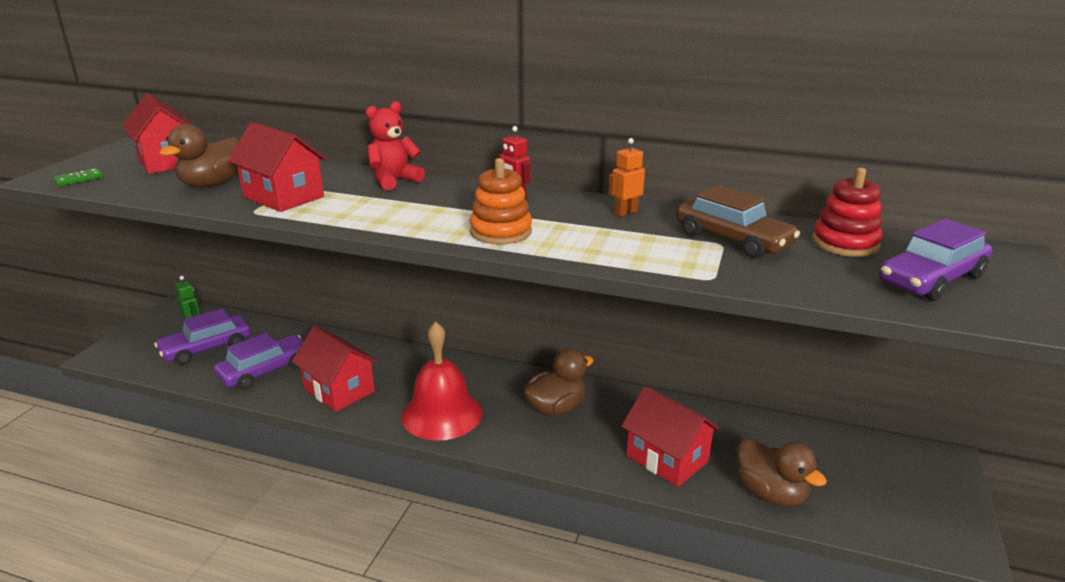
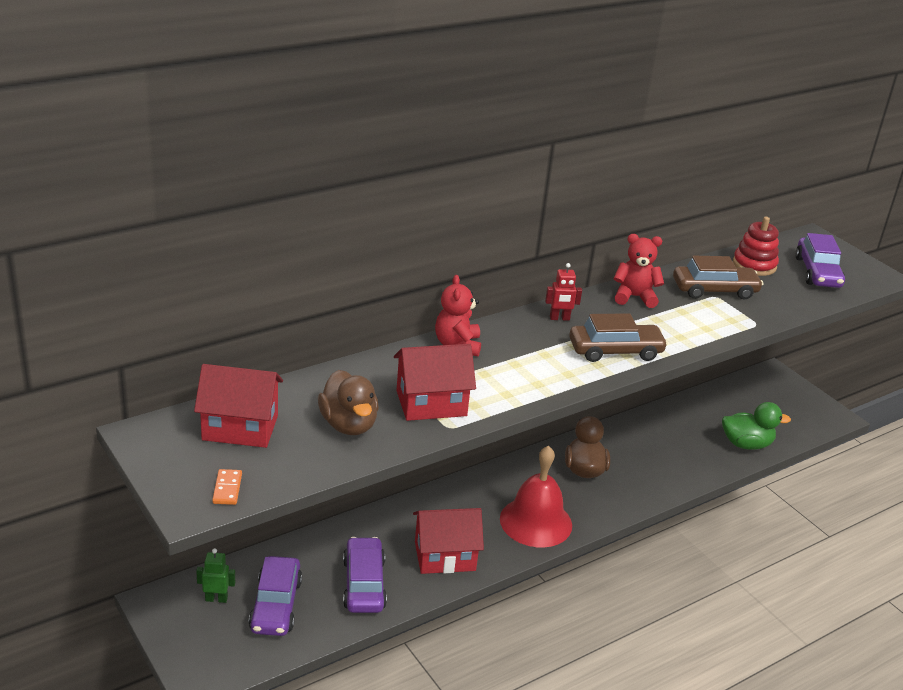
camera: 55 degrees left, 5 degrees up
(79, 179) = (227, 489): green domino -> orange domino
(501, 232) = (615, 351): orange stacking toy -> brown car
(625, 212) = (634, 297): orange robot -> red teddy bear
(667, 458) = (682, 459): red house -> none
(770, 493) = (746, 444): brown duck -> green duck

